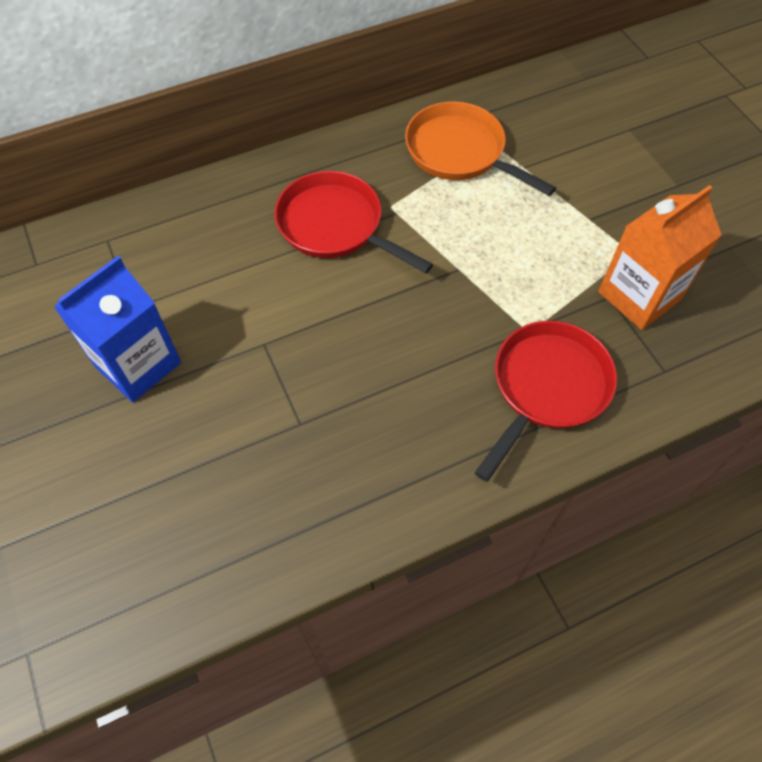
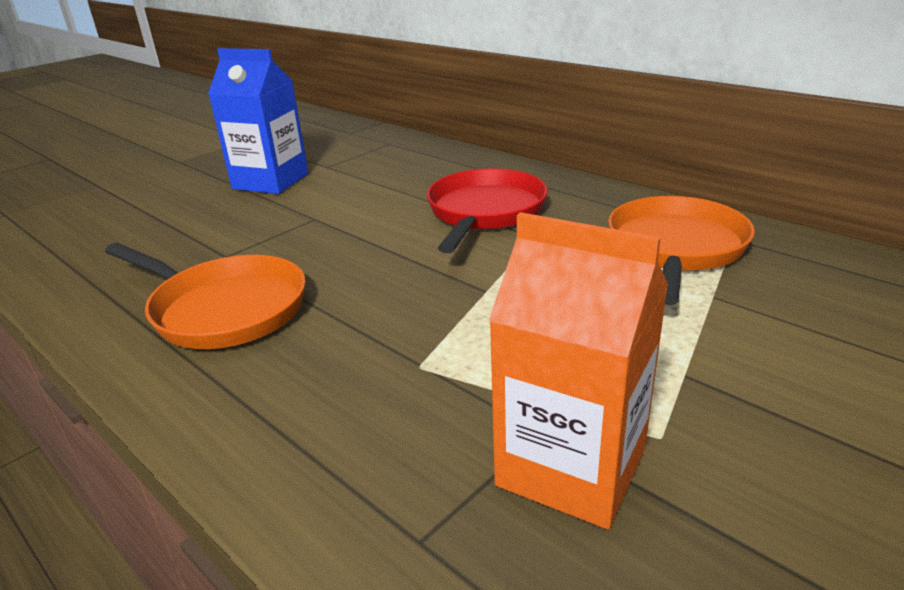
camera: 70 degrees right, 30 degrees down
(398, 433) = (223, 309): none -> orange pan
(546, 388) = (325, 403): red pan -> none

